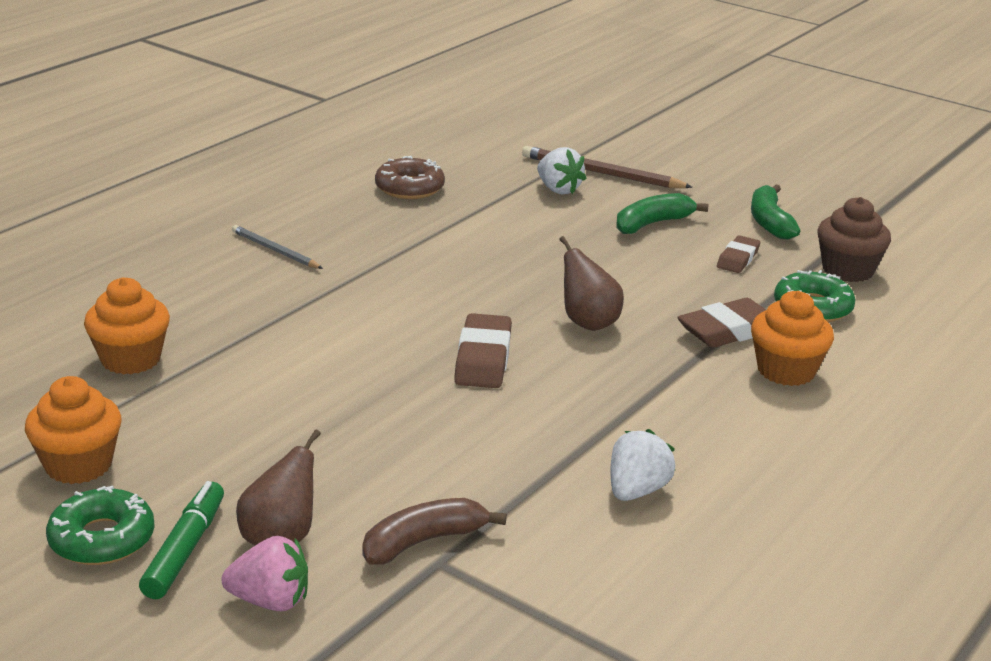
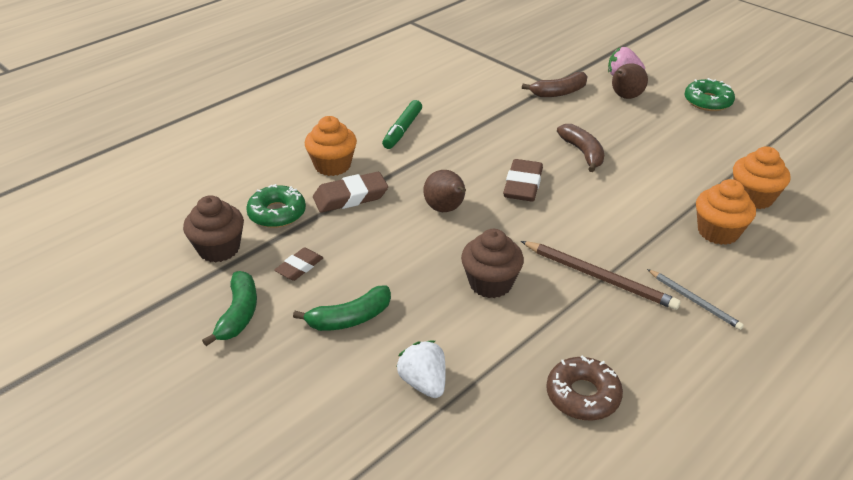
camera: 170 degrees left, 10 degrees up
(78, 465) = (741, 134): orange cupcake -> orange cupcake (718, 232)
(185, 549) = (667, 95): green marker -> green marker (402, 130)
(385, 413) = (583, 153): none -> brown banana
(510, 255) = (490, 283): none -> brown cupcake
(601, 173) = (366, 413): brown pencil -> brown pencil (599, 277)
(637, 490) = (453, 107): white strawberry -> none

